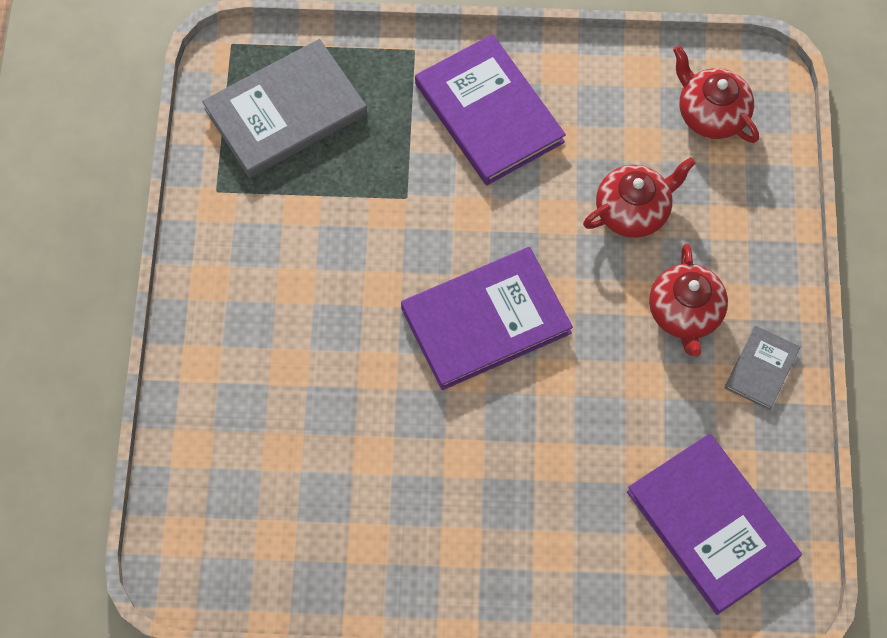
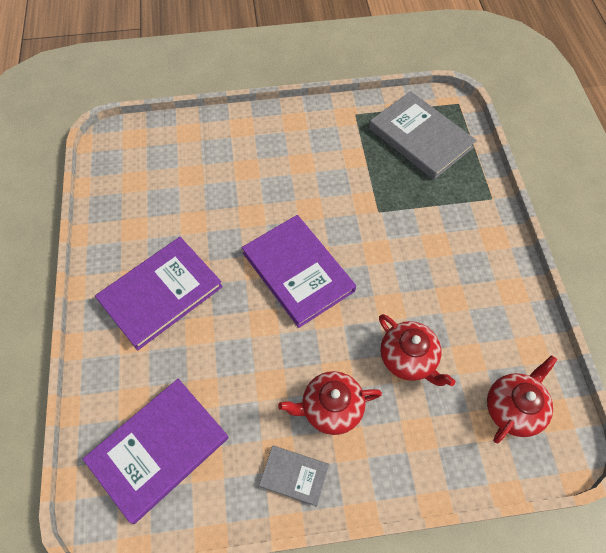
camera: 80 degrees right, 5 degrees down
(489, 113) = (459, 250): purple book -> purple book (161, 293)

